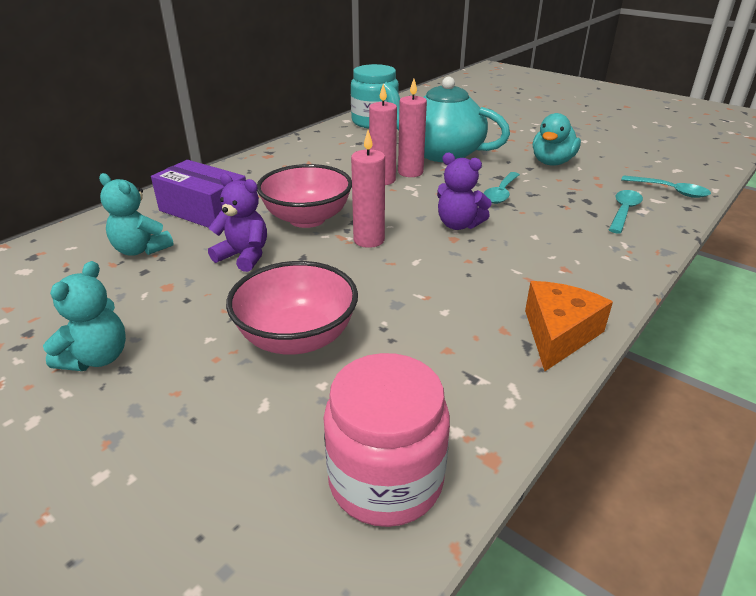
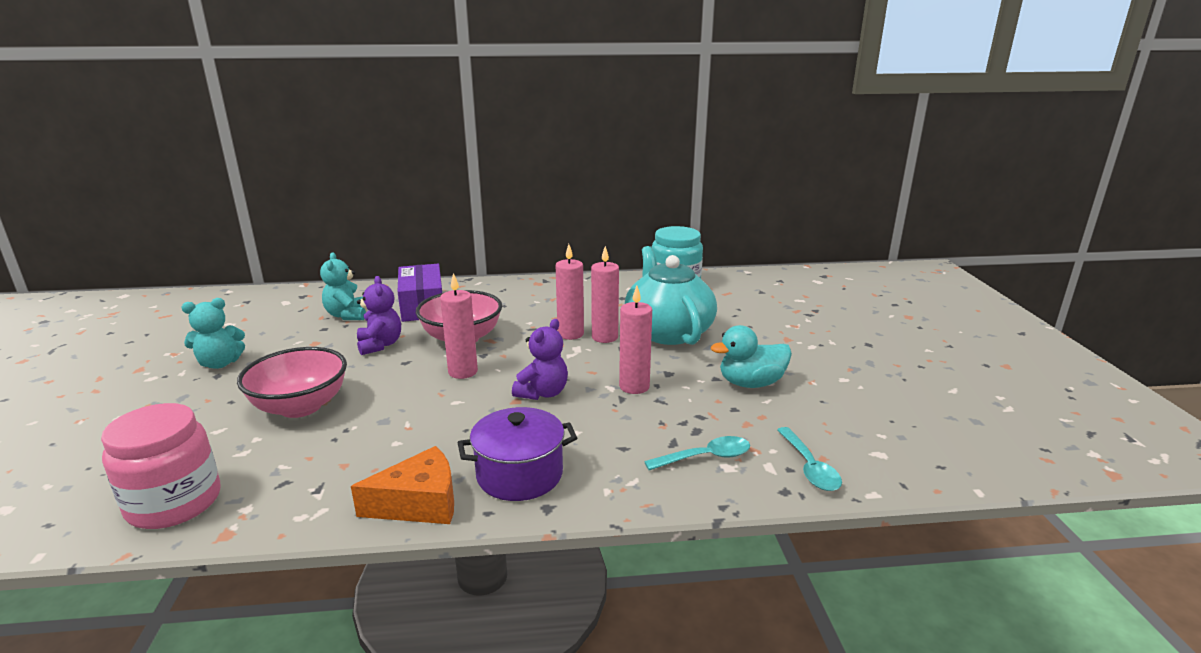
camera: 45 degrees right, 10 degrees down
(458, 225) = (542, 393): purple teddy bear -> purple teddy bear turned 135 degrees counterclockwise
(500, 193) = (634, 386): turquoise spoon -> pink candle
(567, 278) = (519, 474): none -> purple pot

